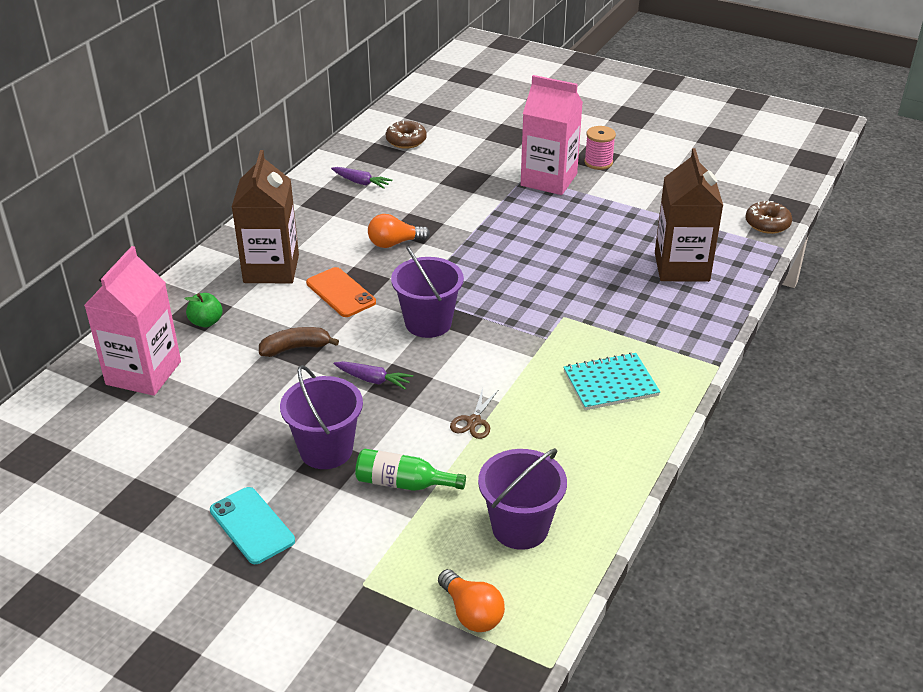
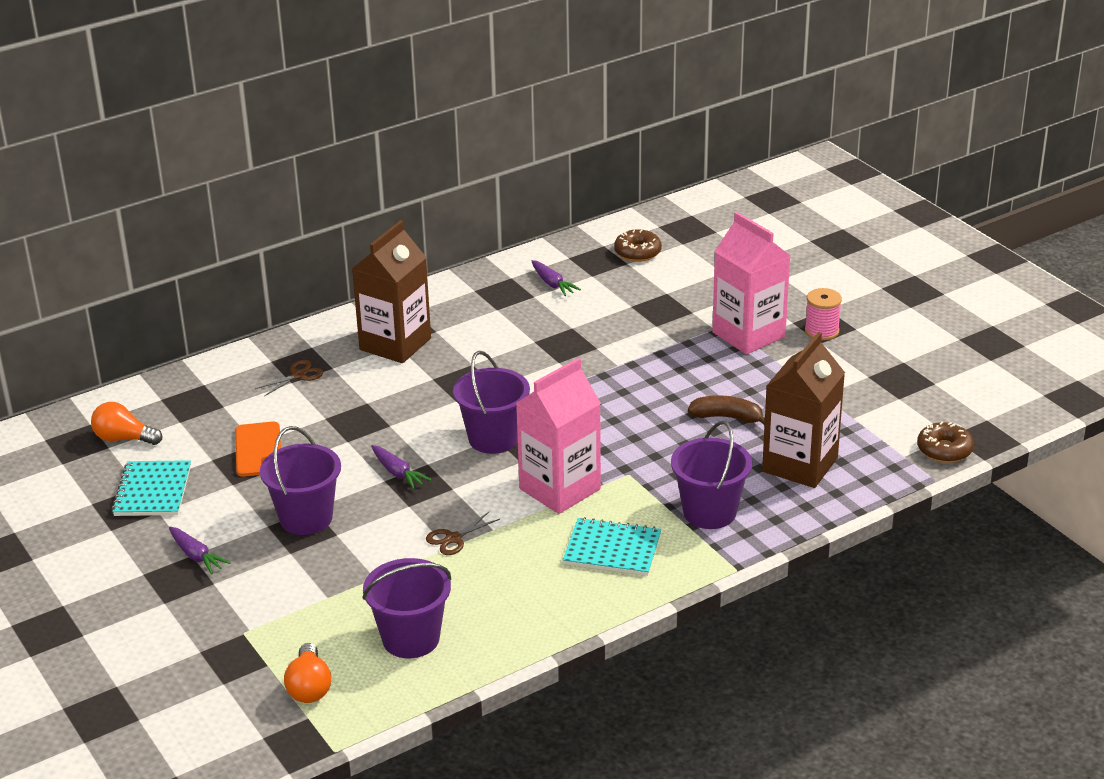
camera: 30 degrees right, 5 degrees down
(143, 373) = (212, 403): pink carton -> pink carton (560, 489)
(153, 477) = (152, 491): none -> turquoise notebook
(206, 322) = (298, 375): green apple -> brown scissors
(252, 525) = (196, 556): turquoise phone -> purple carrot
(296, 348) = (355, 423): brown banana -> brown banana (727, 417)
(341, 293) = (438, 385): orange phone -> orange phone (258, 450)
(394, 243) = (530, 354): orange light bulb -> orange light bulb (124, 438)
(403, 483) = (346, 568): green bottle -> none
(654, 326) = (709, 512): none -> purple bucket

